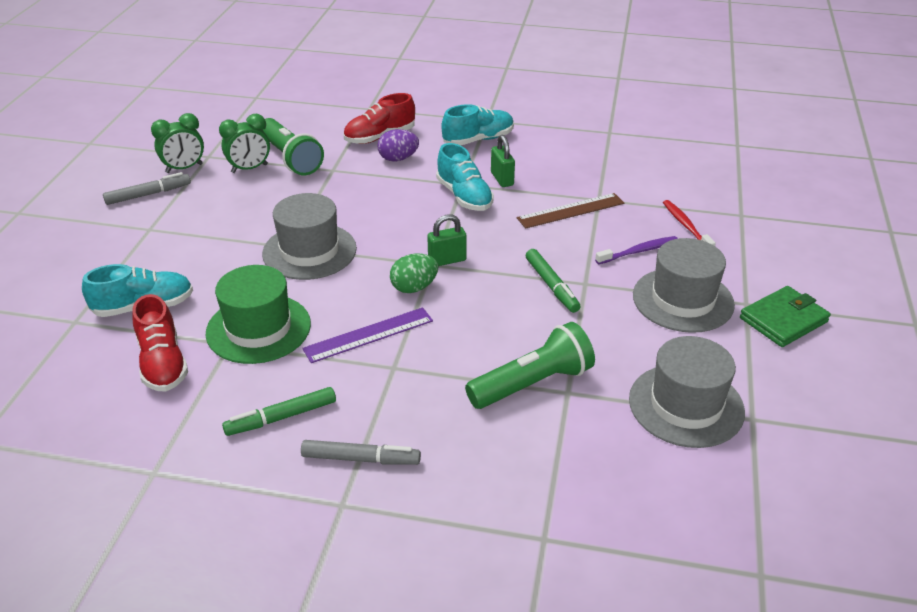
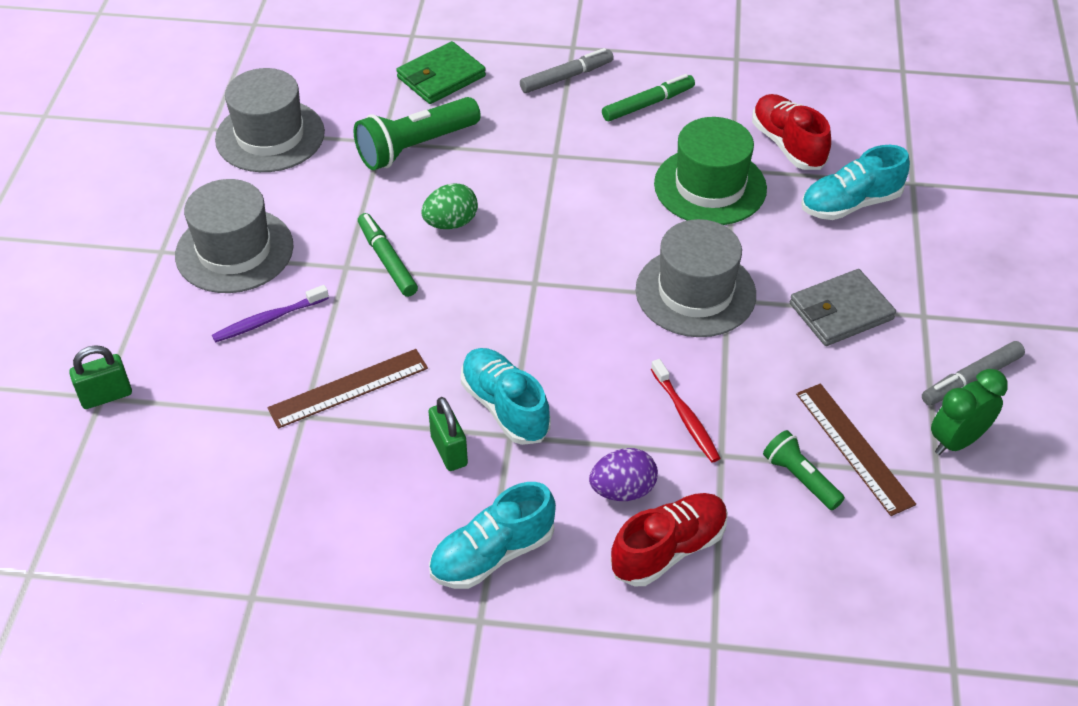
camera: 175 degrees right, 10 degrees up
(208, 234) = (840, 311): none -> grey wallet
(249, 168) = (854, 448): green clock -> brown ruler
(290, 158) = (800, 478): green flashlight -> green flashlight, size x0.57
(361, 459) = (566, 77): grey marker -> grey marker turned 150 degrees clockwise
(368, 335) = (589, 186): purple ruler -> none
(414, 287) = (551, 247): green egg -> green egg (451, 223)
(447, 260) = (517, 289): green padlock -> green padlock (106, 396)
(686, 226) = (190, 369): red toothbrush -> red toothbrush (685, 417)
(783, 320) = (128, 232): green wallet -> green wallet (441, 77)

